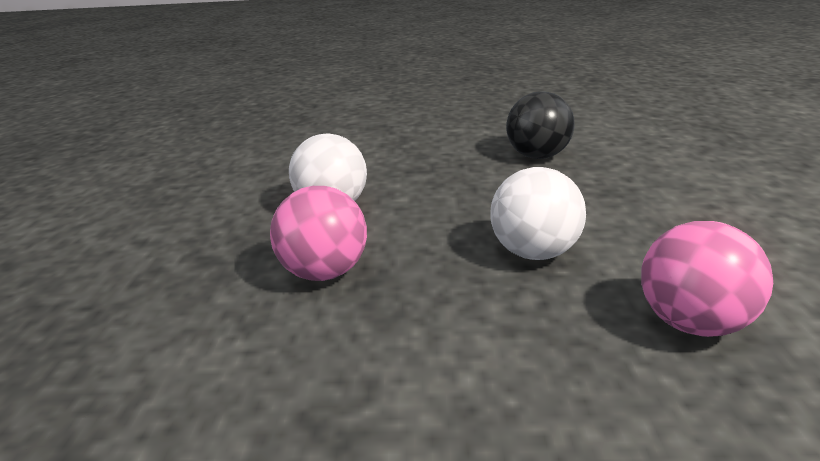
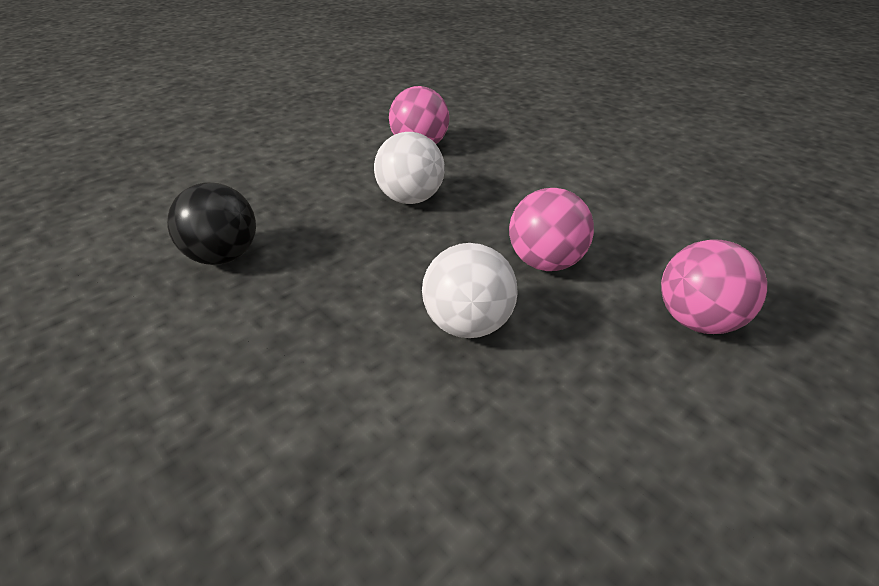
camera: 135 degrees left, 10 degrees up
(145, 300) = (697, 321): none -> pink ball

